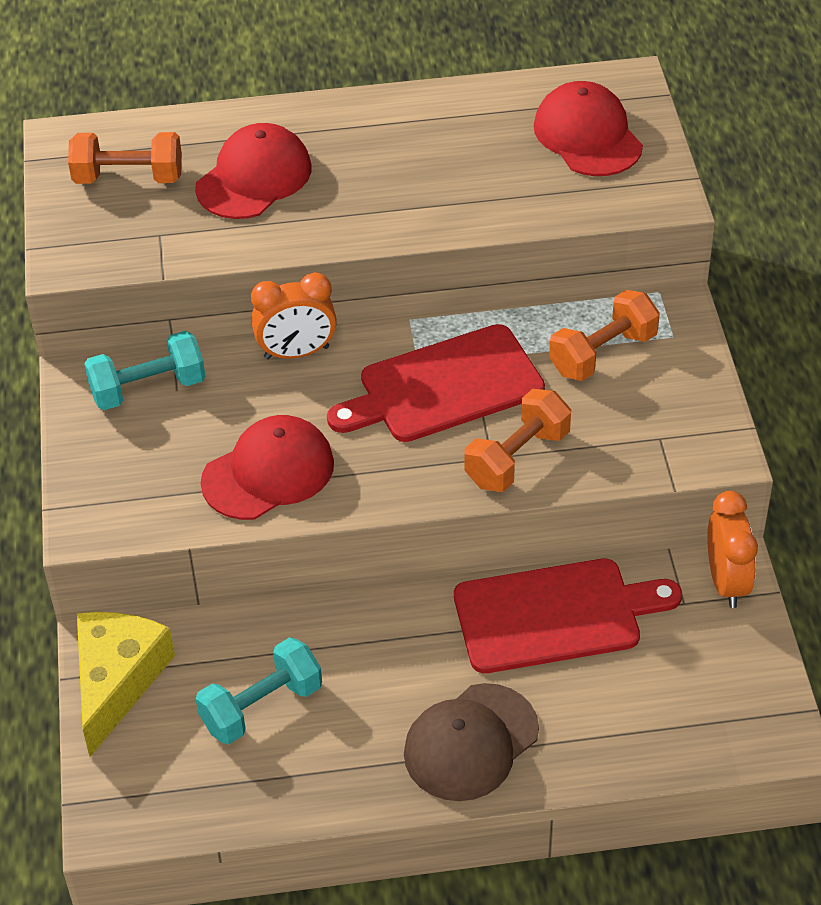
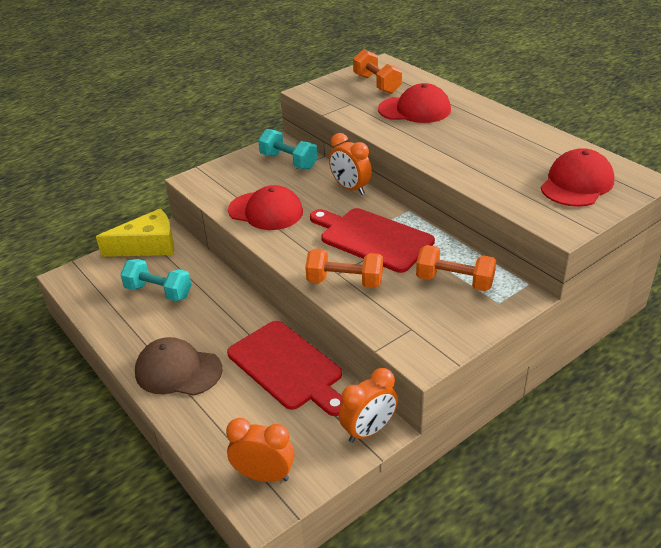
camera: 60 degrees right, 10 degrees down
(731, 716) = (264, 475): none -> orange clock

